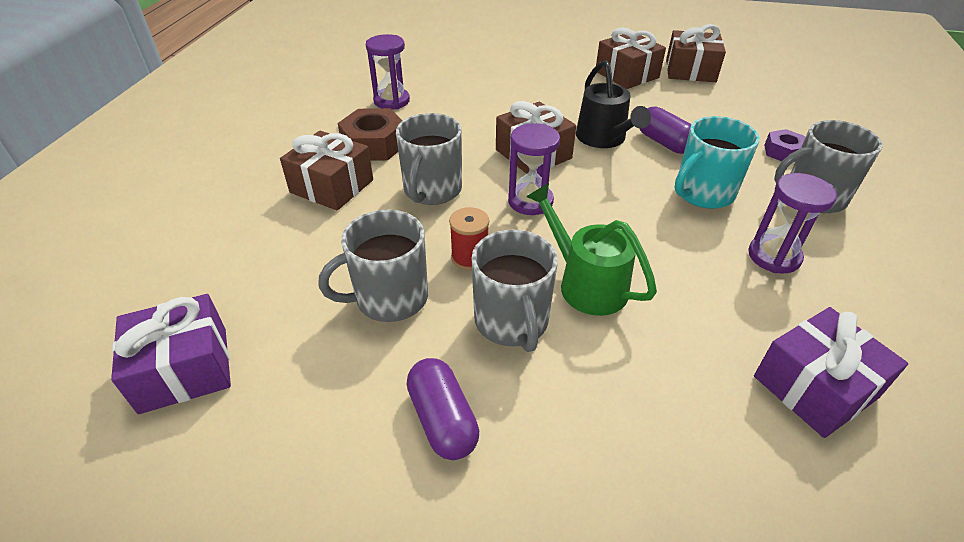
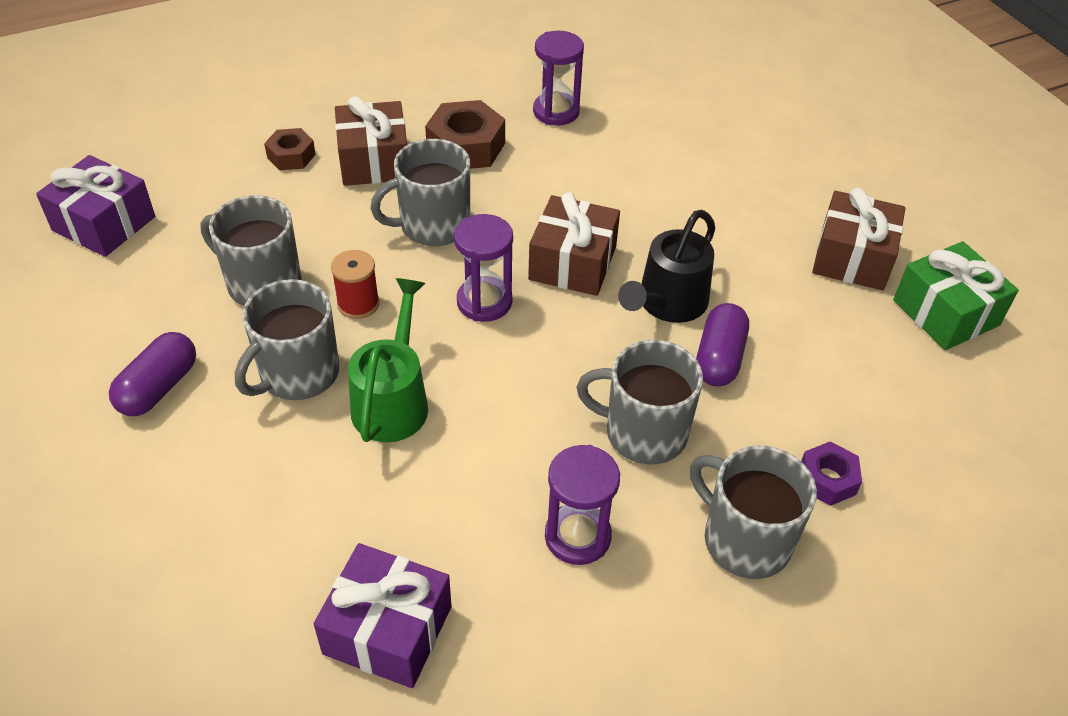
camera: 50 degrees right, 5 degrees up
(267, 221) = (291, 156): none -> brown nut
(690, 71) = (945, 313): brown gift -> green gift
(703, 193) = (643, 432): turquoise mug -> grey mug

